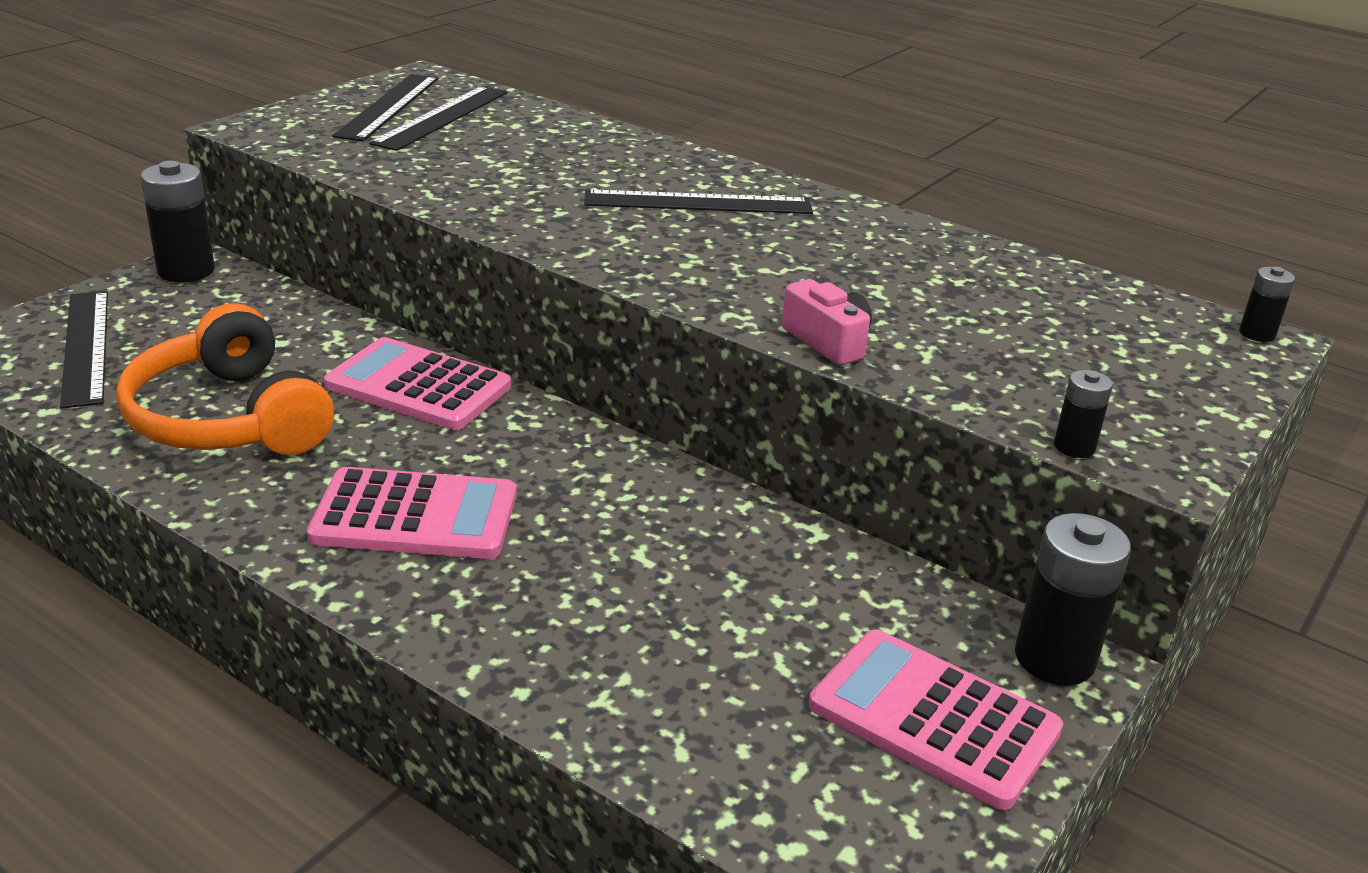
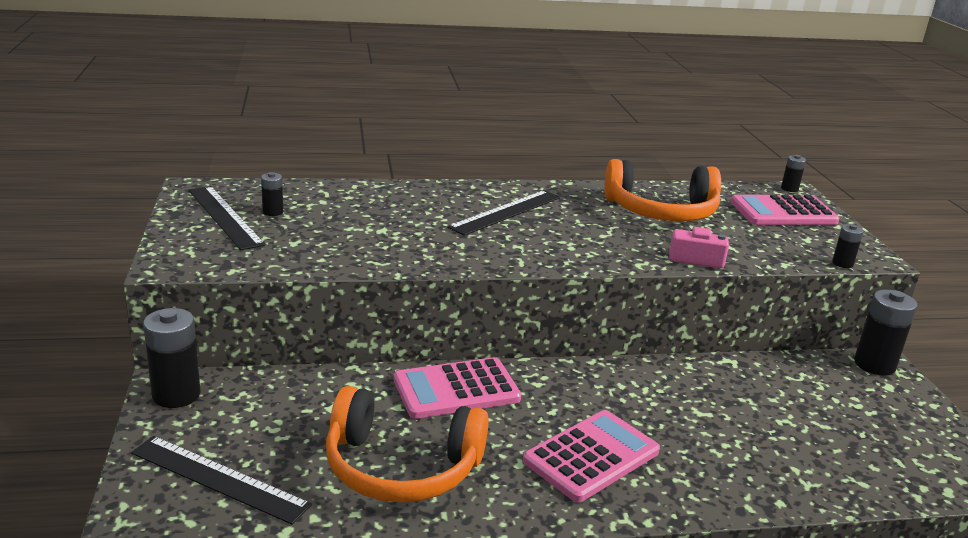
camera: 45 degrees left, 5 degrees down
(442, 117) = (273, 212): black ruler -> black battery
(927, 277) = (661, 211): none -> orange headphones
(934, 718) = (890, 412): pink calculator -> pink calculator (783, 212)

